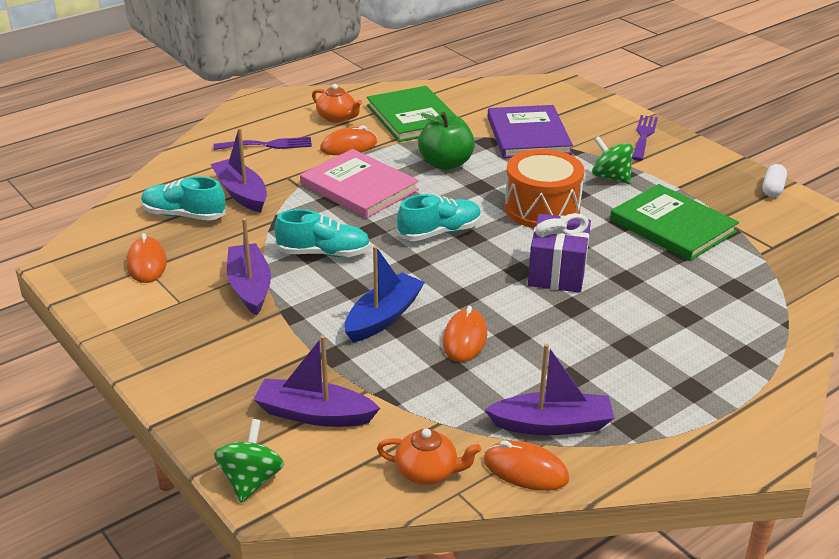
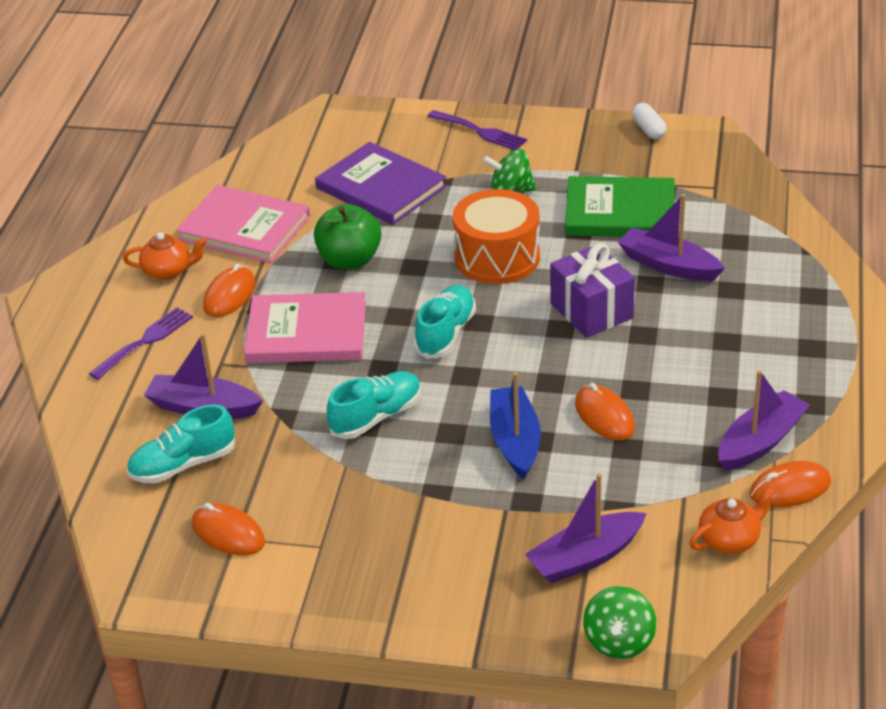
camera: 40 degrees left, 5 degrees up
(249, 287) = (361, 491): purple boat -> purple boat (668, 265)
(251, 480) = (619, 641): green spinning top -> green spinning top turned 135 degrees counterclockwise
(413, 117) = (244, 228): green book -> pink book
(644, 136) = (481, 132): purple fork -> purple fork turned 150 degrees clockwise

